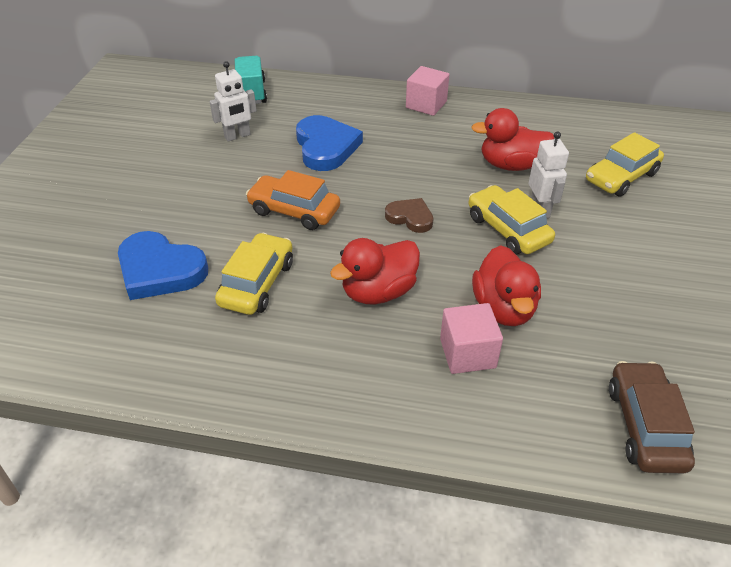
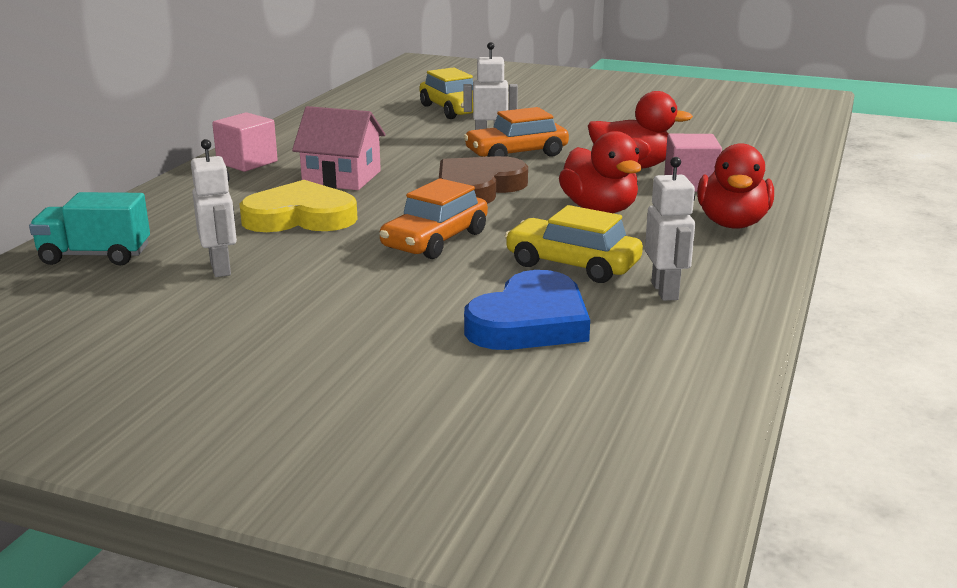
camera: 80 degrees left, 20 degrees down
(210, 338) = (665, 291): none -> white robot
(326, 147) = (300, 217): blue heart -> yellow heart
(409, 149) = (342, 178): none -> pink house
(410, 217) = (478, 188): brown heart -> brown heart, size x1.74
(507, 229) = (516, 154): yellow car -> orange car
(510, 165) = (406, 141): red duck -> red duck (732, 223)
(645, 425) = (765, 144): brown car -> none

